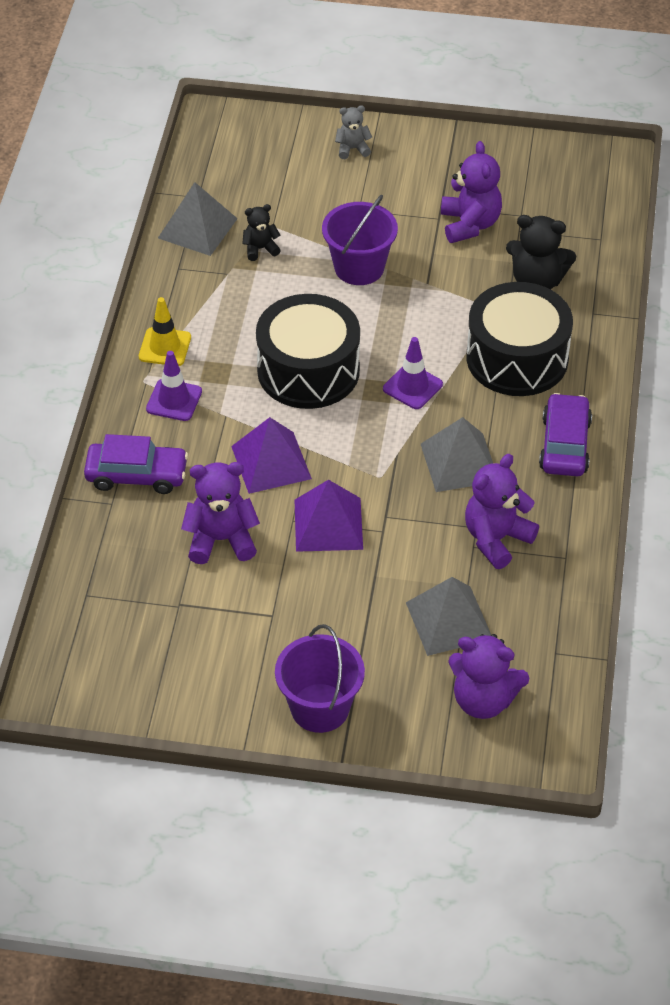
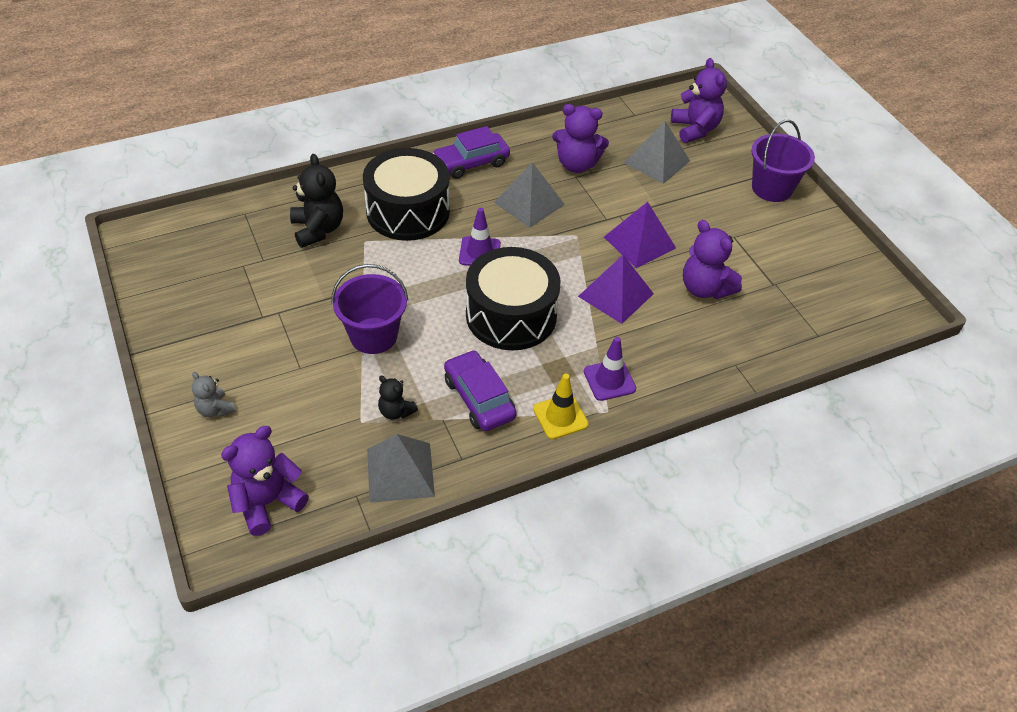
camera: 125 degrees left, 0 degrees up
(137, 475) = (698, 363): purple car -> purple car (479, 398)
(470, 224) = (274, 290): purple teddy bear -> purple teddy bear (267, 502)

